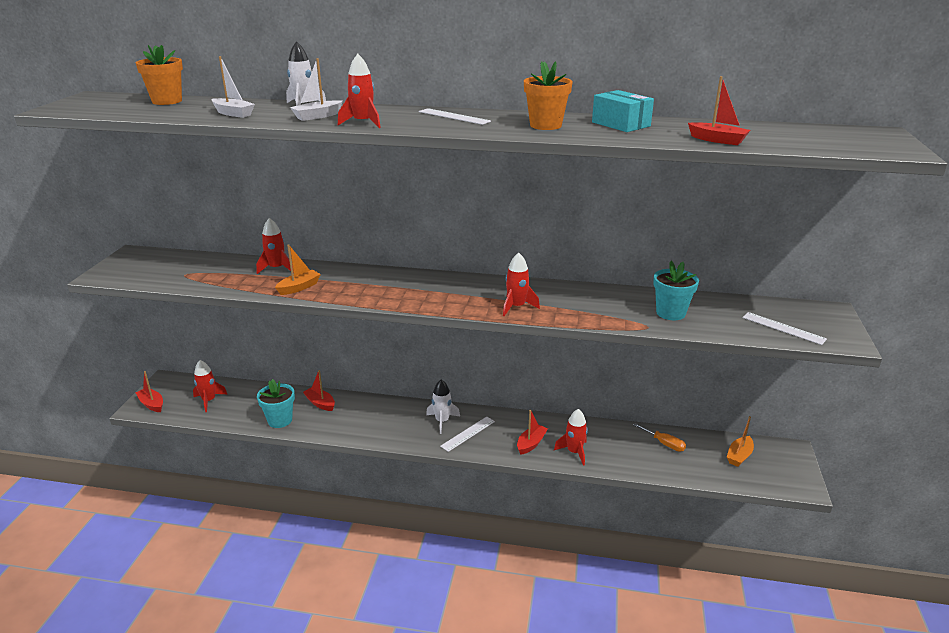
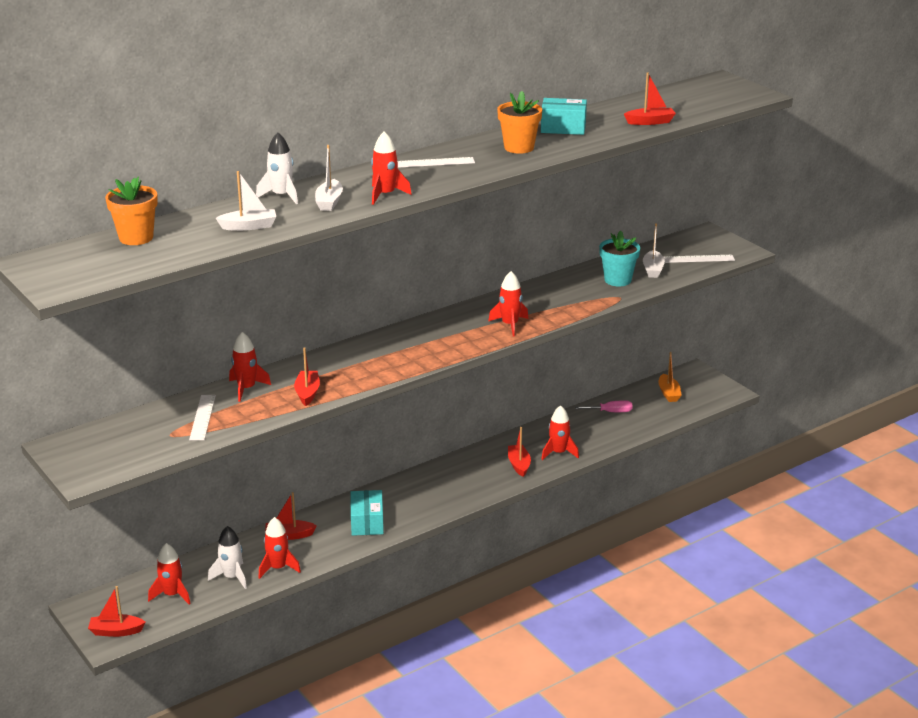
camera: 45 degrees left, 0 degrees up
(280, 420) = (278, 568): turquoise flower pot -> red rocket
(299, 287) = (307, 393): orange boat -> red boat
(373, 423) = (367, 522): none -> turquoise box
(442, 421) = (423, 488): white rocket -> white rocket (232, 577)
(468, 434) = (459, 485): white ruler -> white ruler (202, 417)
(664, 444) = (610, 412): orange screwdriver -> pink screwdriver
(719, 318) = (653, 270): none -> white boat

